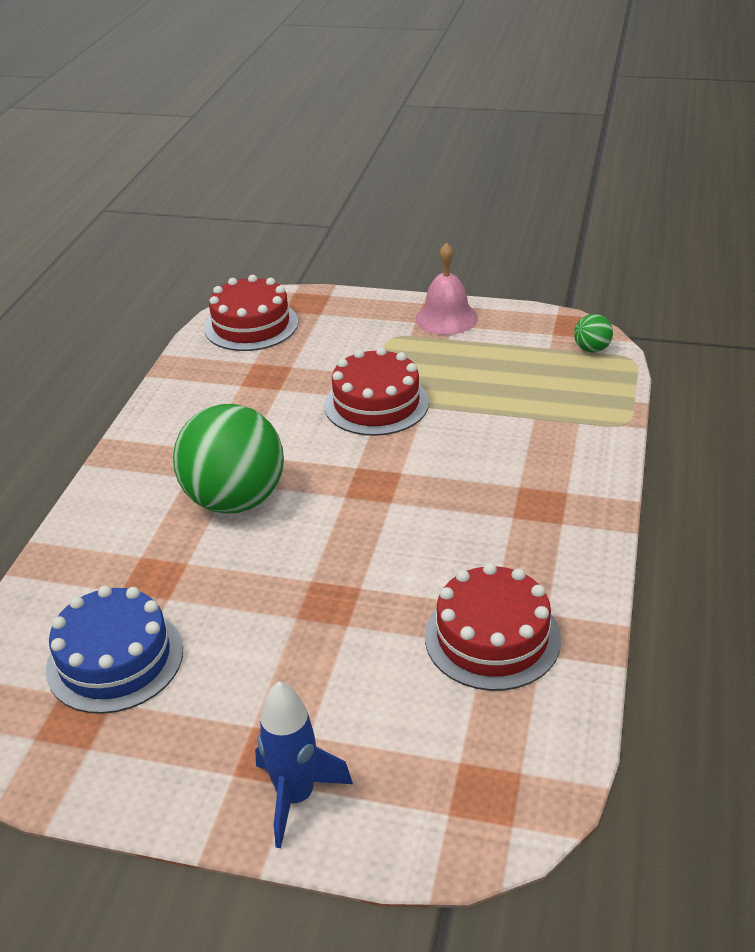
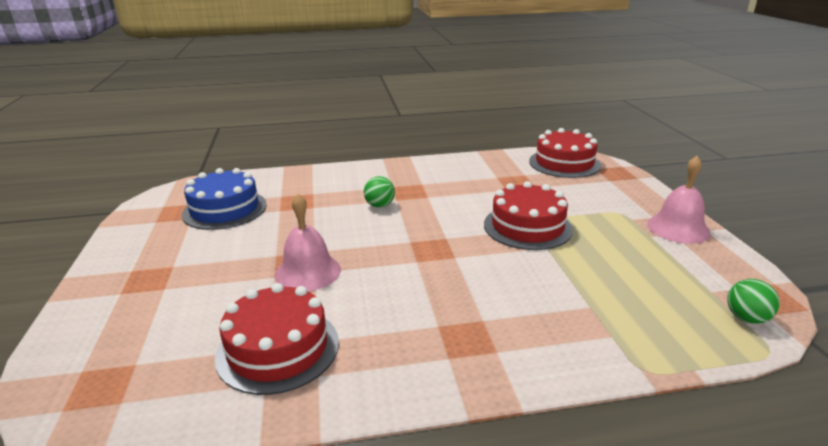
camera: 65 degrees right, 10 degrees down
(235, 500) = (379, 205): green ball -> green ball, size x0.42
(296, 797) = (109, 297): blue rocket -> none
(357, 593) = (308, 272): none -> pink bell

